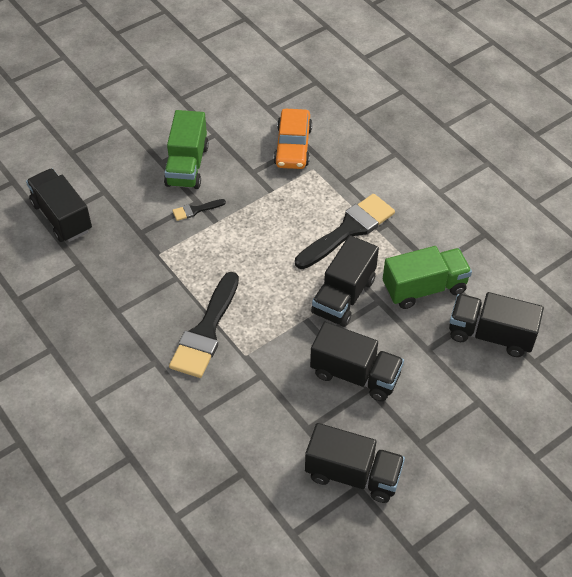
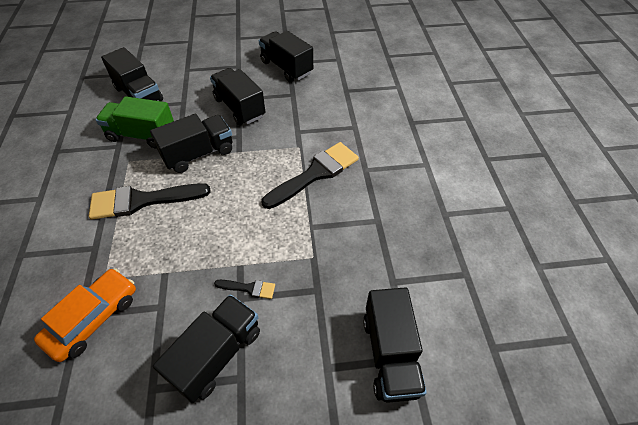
camera: 150 degrees left, 0 degrees up
(187, 166) = (217, 354): green truck -> black truck

